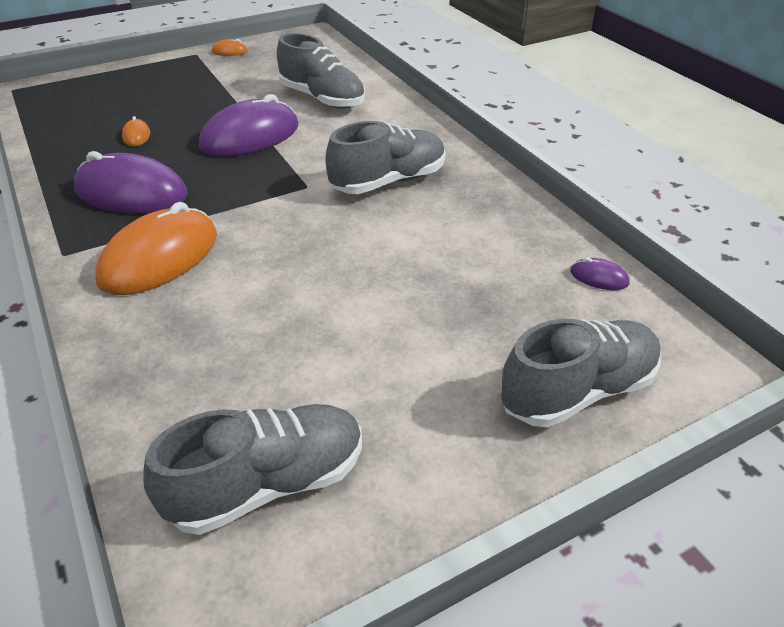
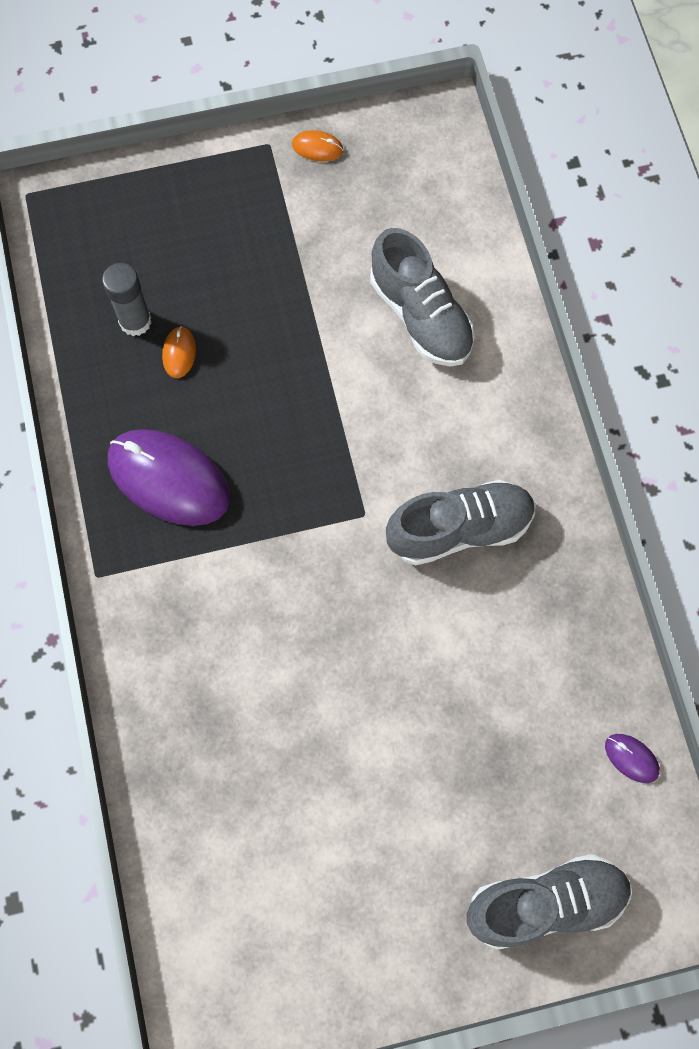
camera: 15 degrees right, 30 degrees up
(99, 127) = (135, 321): none -> grey glue stick
(160, 258) = (192, 608): orange mouse -> none
(250, 136) = (315, 389): purple mouse -> none
(268, 484) = (259, 929): grey shoe -> none

